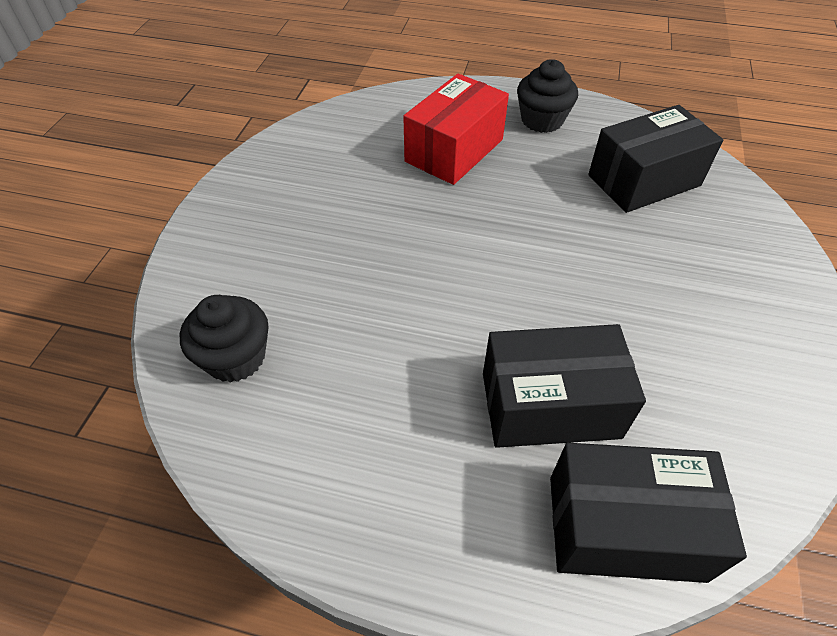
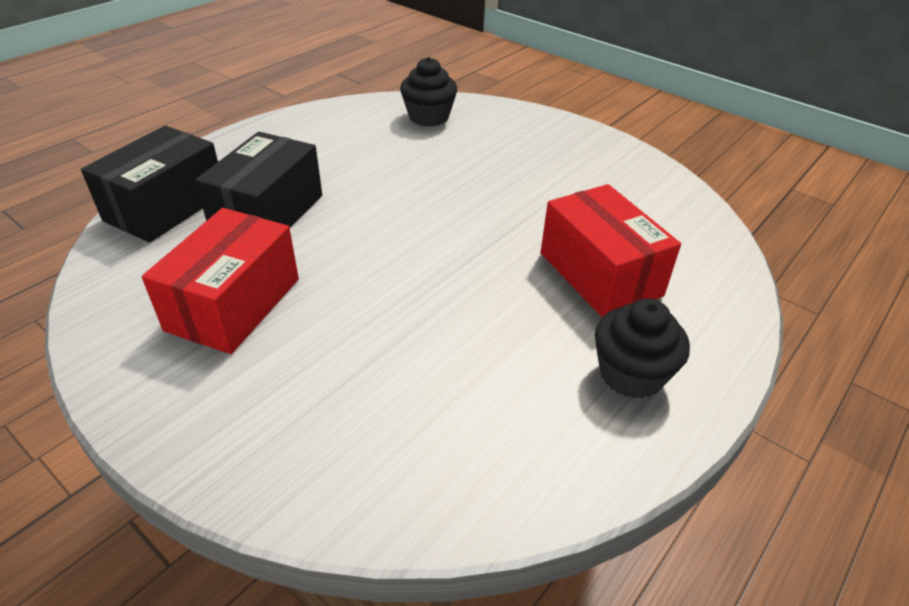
camera: 115 degrees right, 10 degrees down
(644, 180) = (450, 410): black box -> none
(682, 345) = (233, 304): none -> red box

